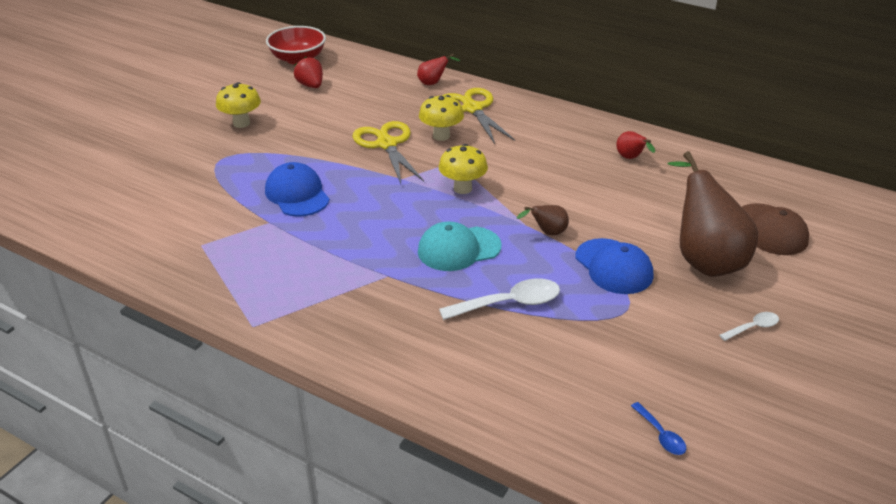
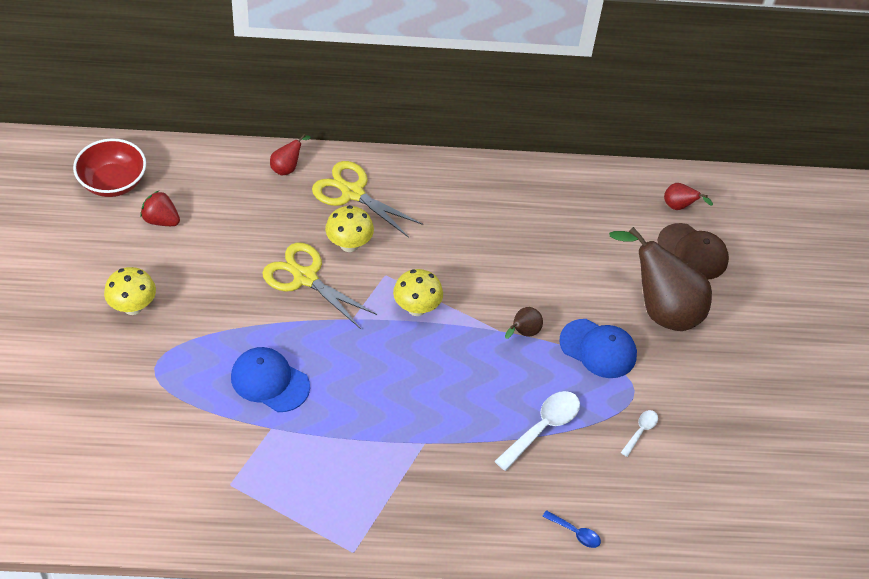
camera: 35 degrees left, 15 degrees up
(458, 249) = (462, 385): turquoise cap -> none
(631, 158) = (537, 207): red pear -> red pear (679, 207)
(661, 435) = (723, 503): blue spoon -> blue spoon (575, 533)
(753, 327) = (732, 368): white spoon -> white spoon (640, 431)

